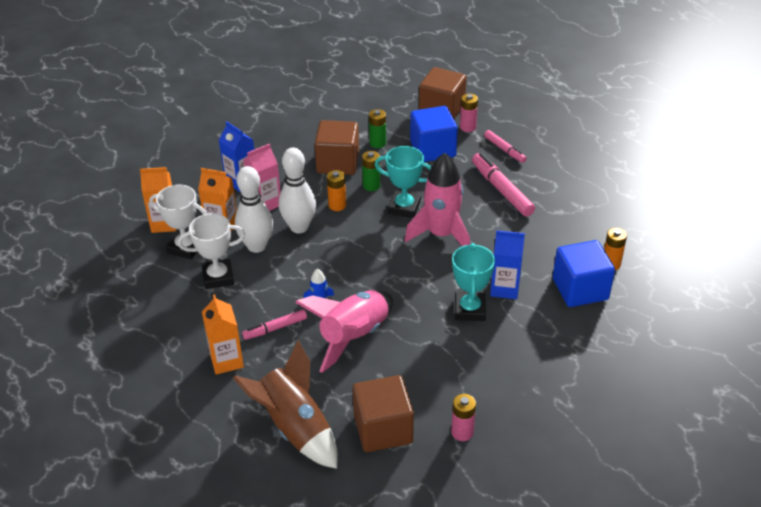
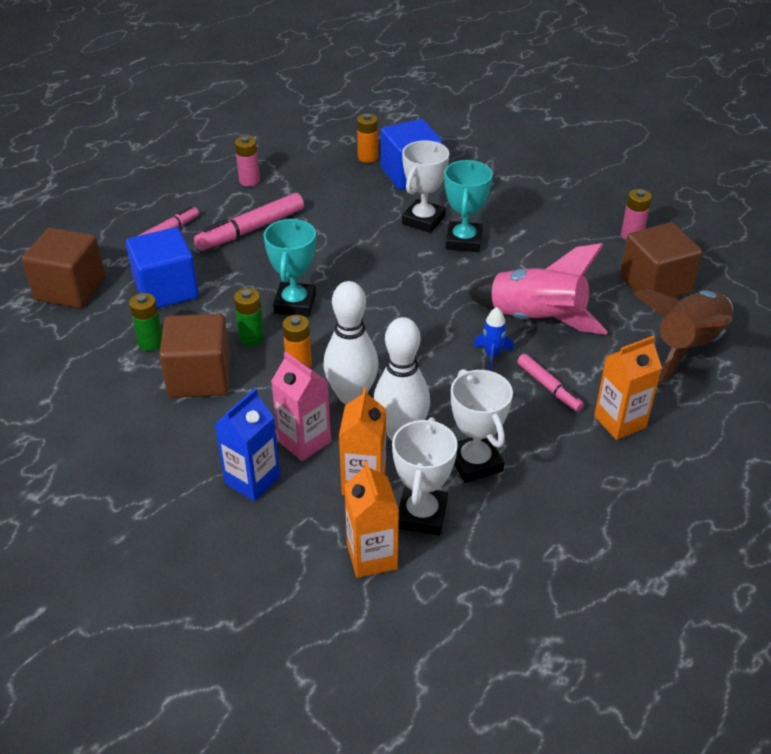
camera: 100 degrees left, 0 degrees up
(441, 234) = (342, 270): pink rocket -> none
(468, 127) = (116, 263): pink battery -> pink battery (249, 181)
(469, 310) = (464, 241): turquoise trophy -> turquoise trophy turned 75 degrees counterclockwise
(504, 288) = (423, 220): blue carton -> white trophy

